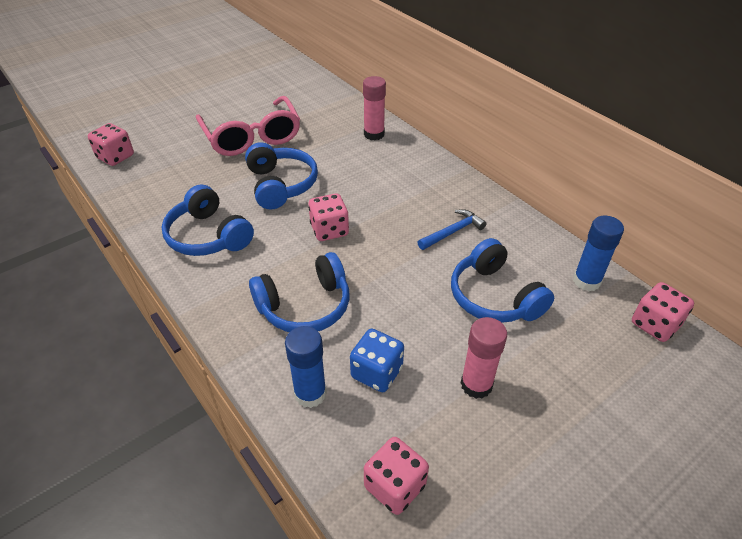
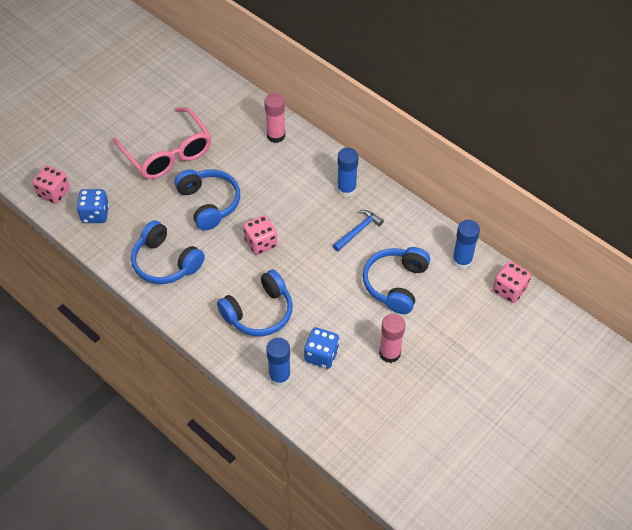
camera: 10 degrees left, 10 degrees up
(149, 180) = (95, 214): none -> blue dice
(394, 486) = (347, 426): pink dice -> none
(445, 190) = (346, 189): none -> blue glue stick
(494, 297) = (395, 284): blue headphones -> blue headphones turned 60 degrees clockwise

